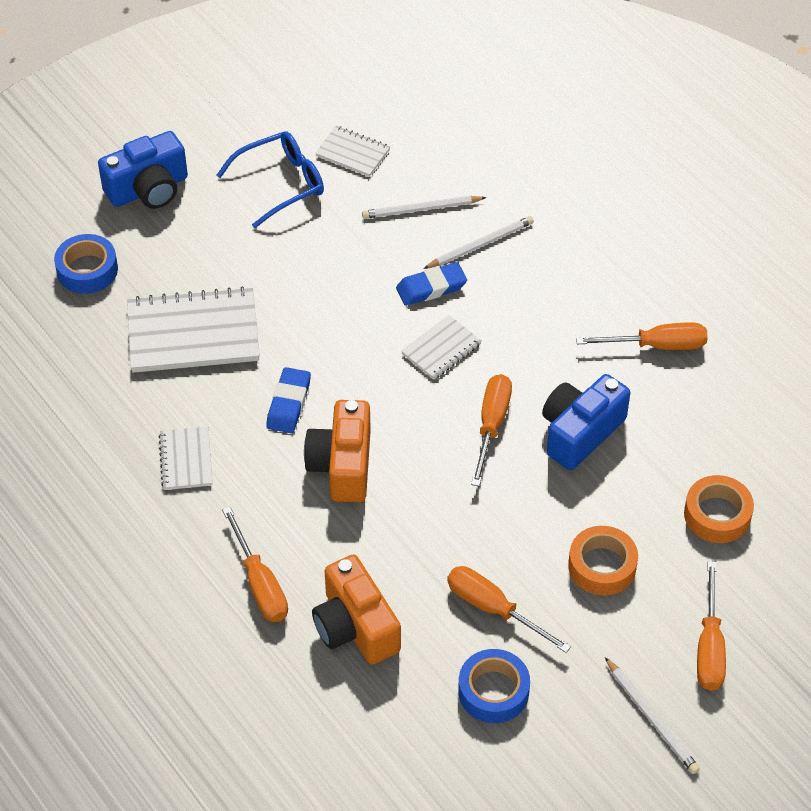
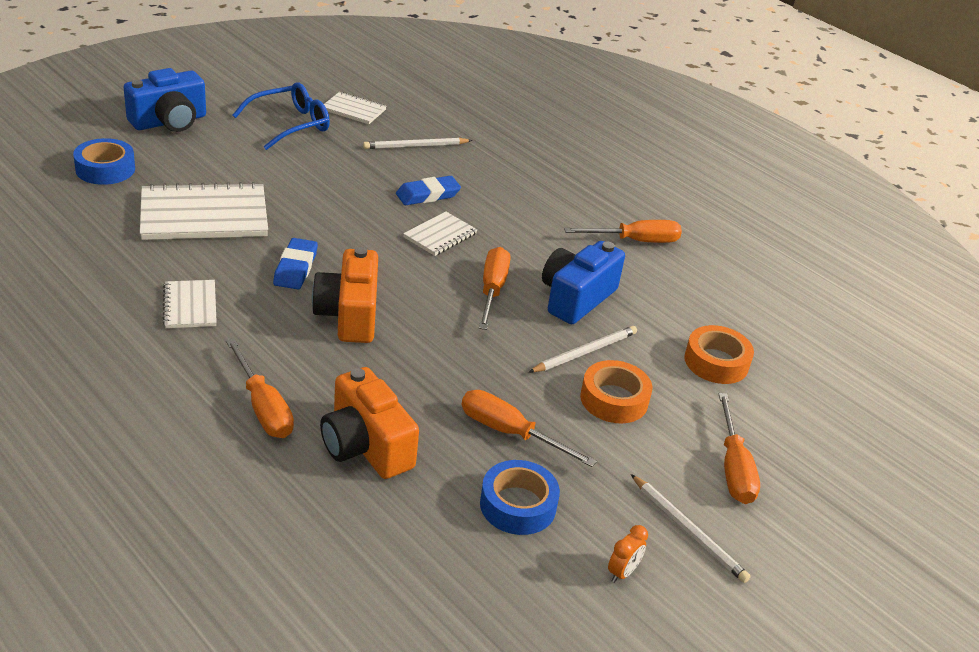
camera: 10 degrees left, 15 degrees down
(480, 245) = (469, 170): white pencil -> white pencil (585, 352)
(582, 762) = (622, 572): none -> orange clock

